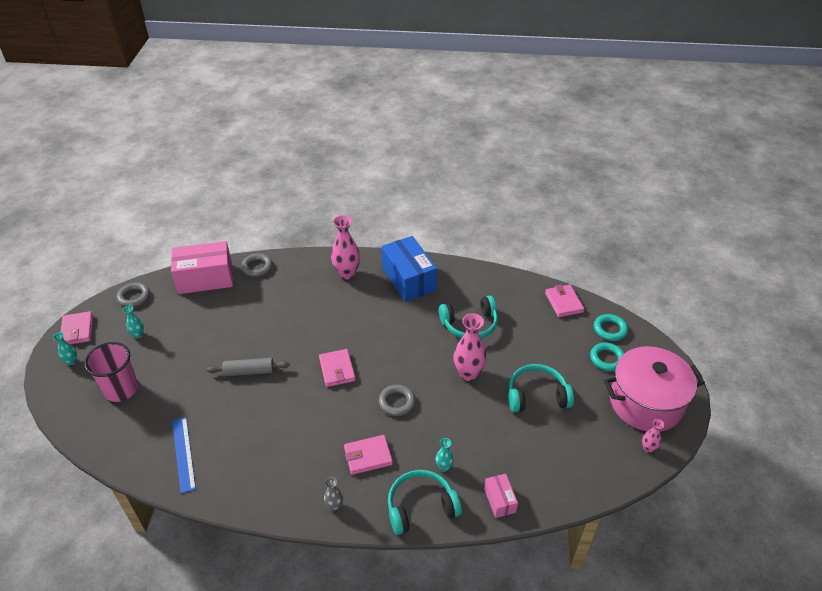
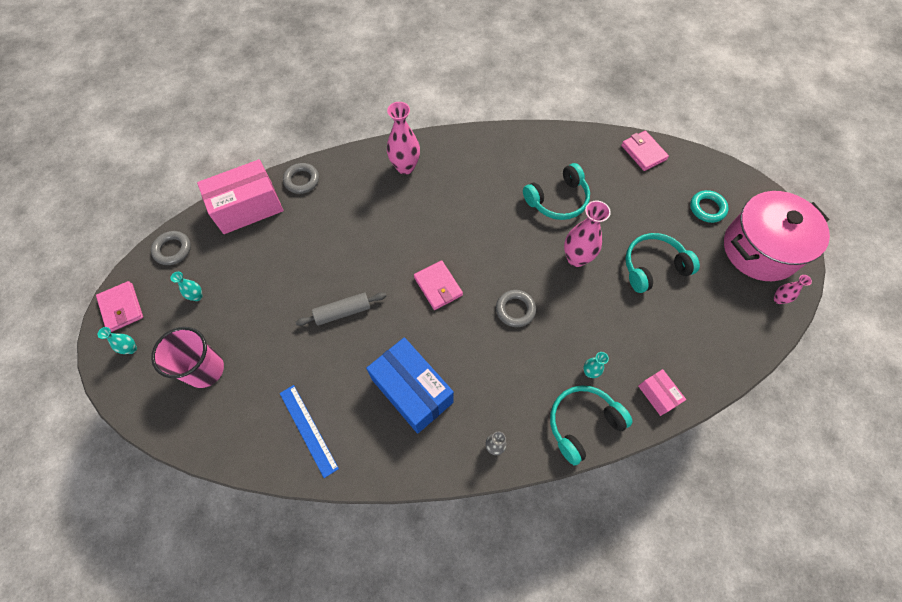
camera: 15 degrees left, 20 degrees up
(368, 456) = (508, 380): pink wallet -> none
(408, 279) = (474, 160): blue box -> blue box (412, 391)
(610, 329) = (699, 174): turquoise ring -> none

